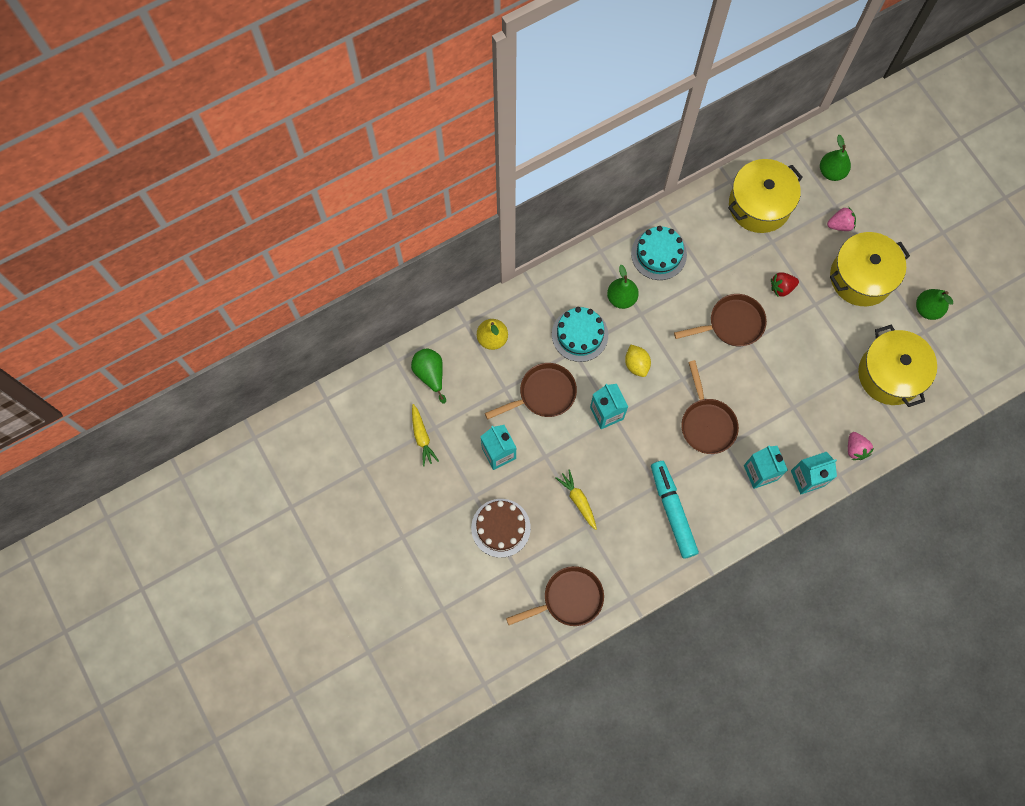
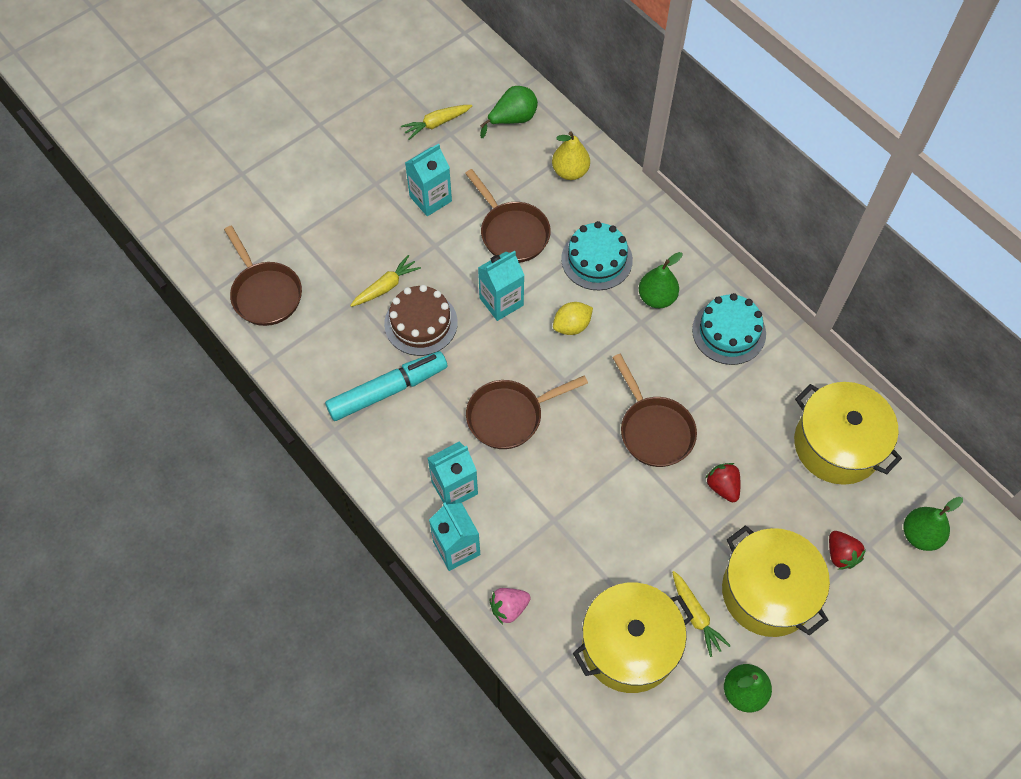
camera: 80 degrees right, 10 degrees down
(500, 528) = (341, 214): brown cake -> brown cake (421, 323)
(840, 225) = (841, 555): pink strawberry -> red strawberry
(873, 327) = (695, 616): none -> yellow carrot

